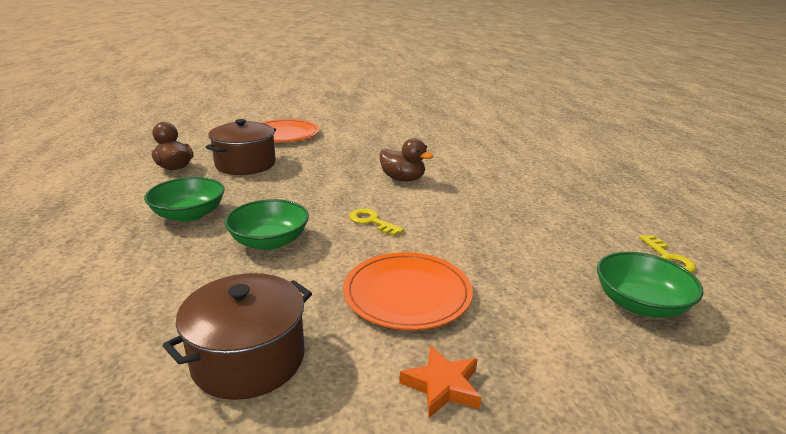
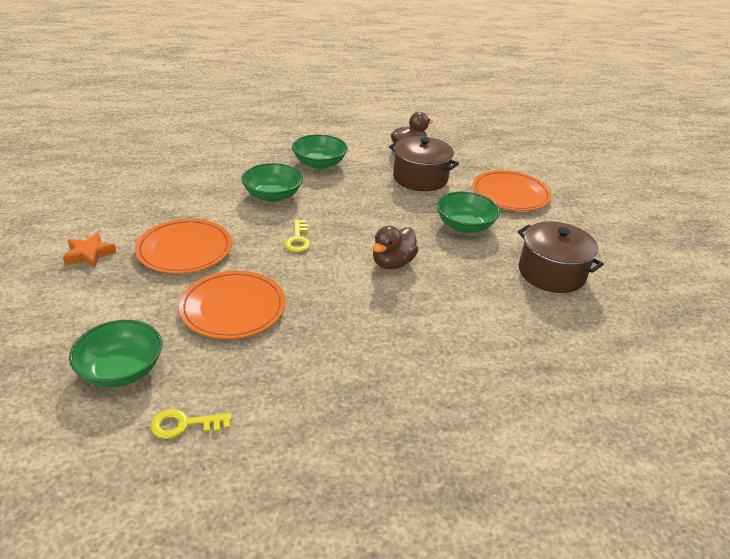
camera: 90 degrees right, 10 degrees up
(248, 359) = (145, 195): brown pot -> brown pot (551, 273)
(337, 152) = (464, 225): none -> green bowl
(371, 221) = (298, 240): yellow key -> yellow key turned 135 degrees clockwise
(505, 249) = (233, 308): none -> orange plate

